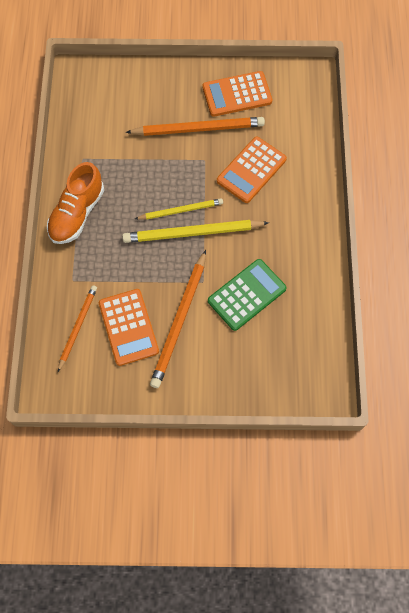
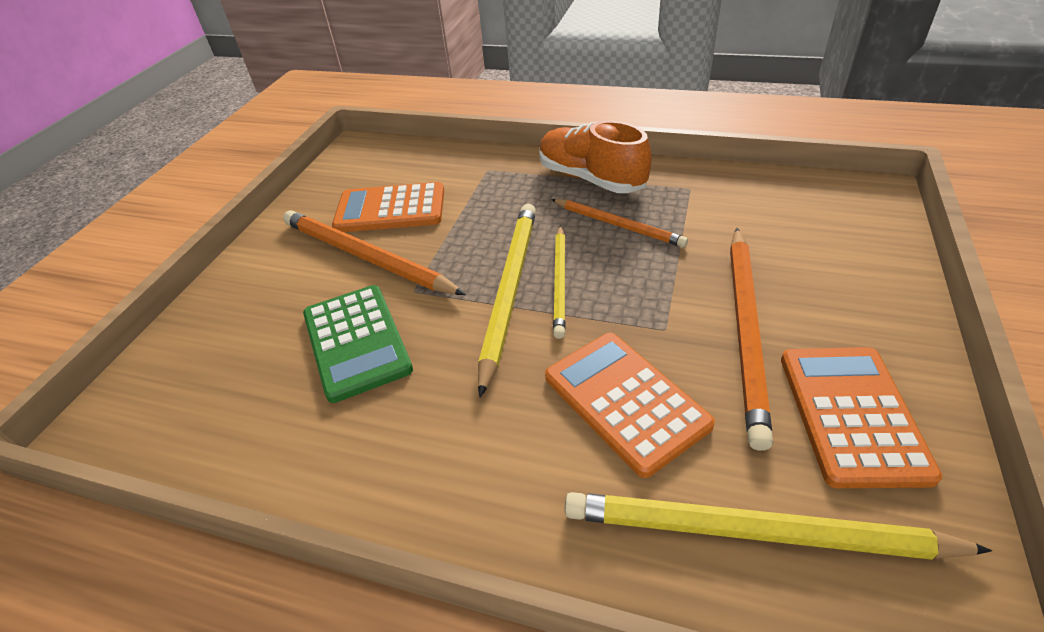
camera: 110 degrees right, 25 degrees down
(77, 327) = (419, 170): orange pencil -> orange pencil (618, 225)
(297, 125) = (753, 532): none -> yellow pencil

